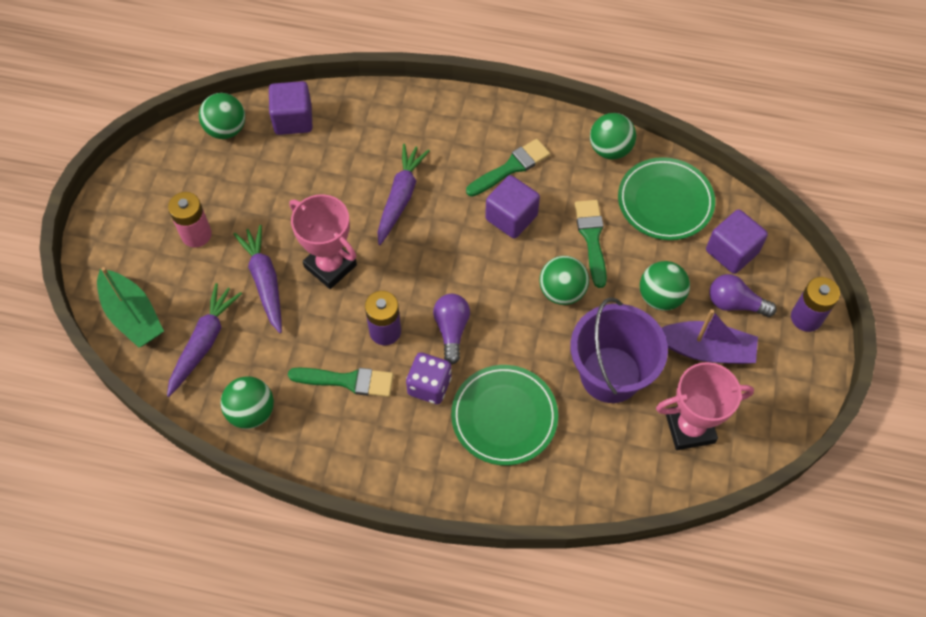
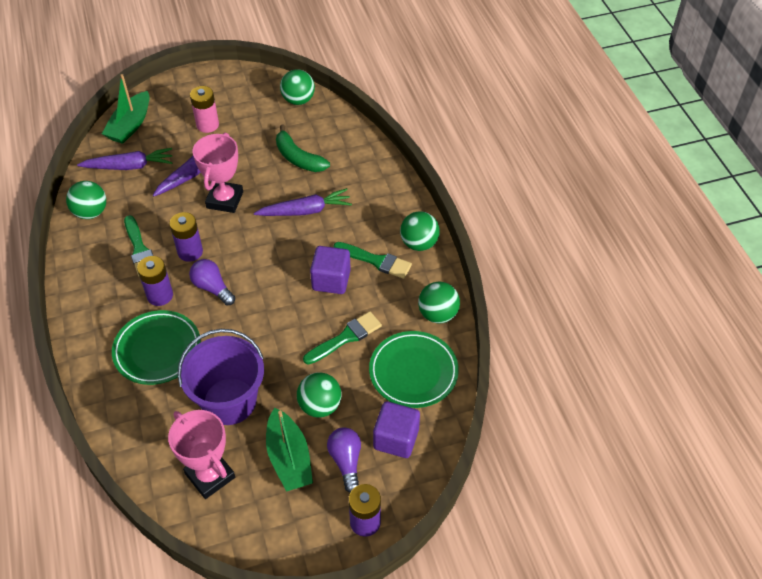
camera: 60 degrees right, 10 degrees down
(293, 119) = (330, 127): purple cube -> none
(317, 169) = (298, 158): none -> green banana
(429, 386) = (160, 295): purple dice -> purple battery
(451, 330) = (212, 288): purple light bulb -> purple light bulb turned 105 degrees counterclockwise
(562, 291) = (285, 339): green ball -> green ball (419, 243)
(706, 350) = (289, 458): purple boat -> green boat

